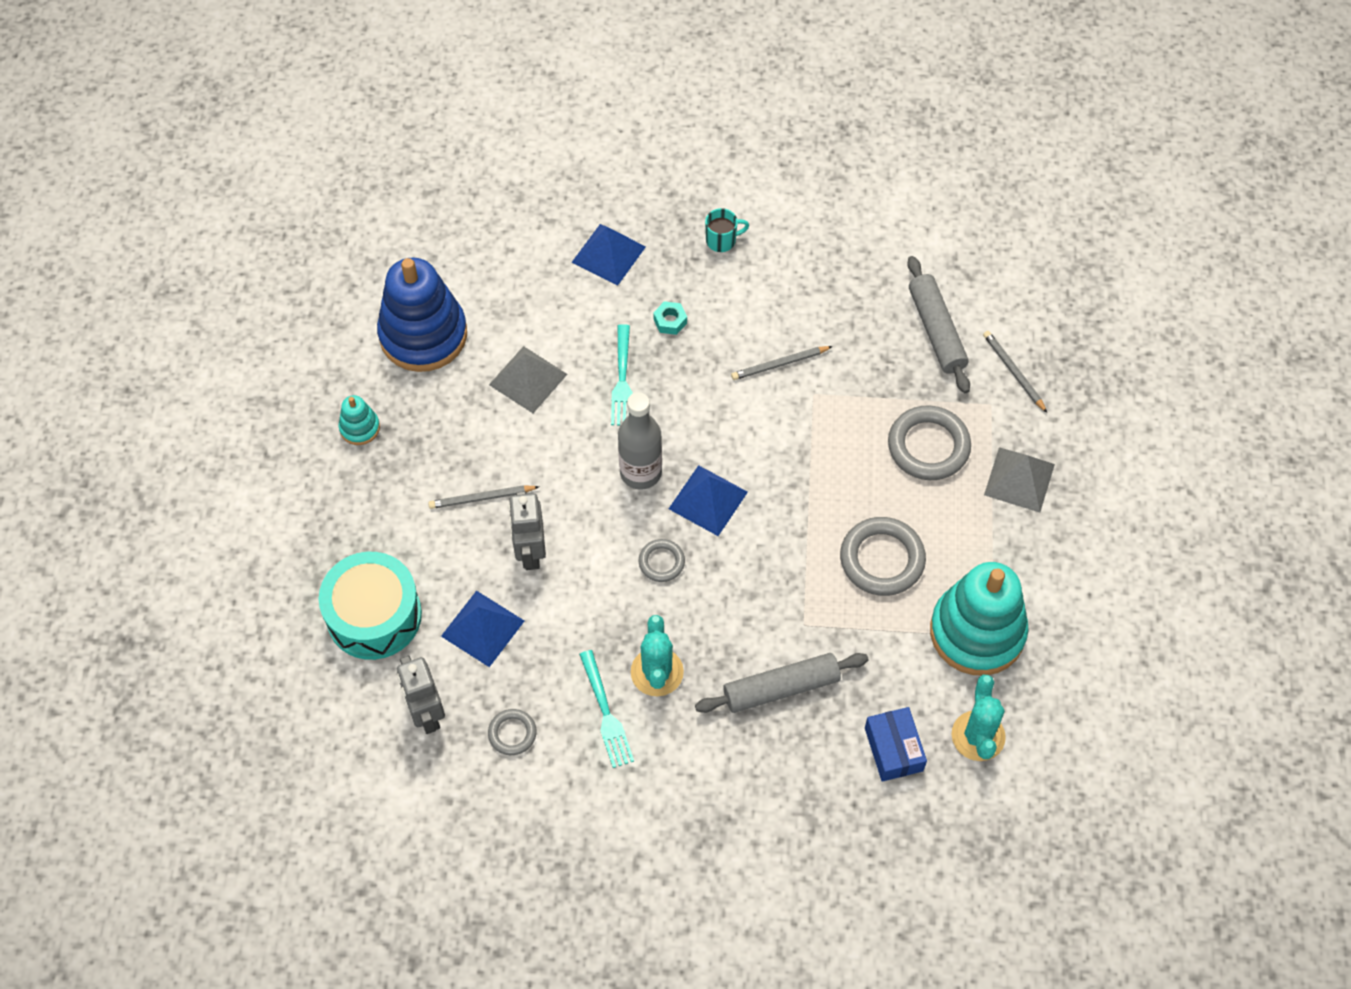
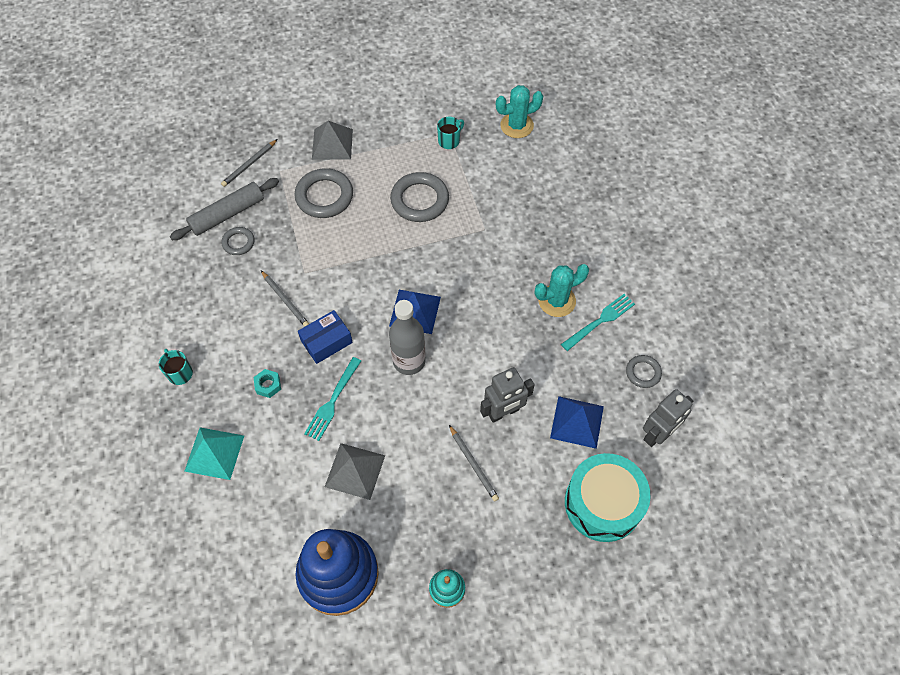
camera: 110 degrees left, 0 degrees up
(608, 254) = (214, 453): blue pyramid -> turquoise pyramid
(622, 379) = (332, 401): turquoise fork -> turquoise fork turned 135 degrees clockwise
(661, 562) = (475, 324): grey ring -> grey ring (238, 242)
(781, 688) = (534, 229): grey rolling pin -> none
(893, 749) = (545, 162): blue box -> blue box (326, 342)
(977, 632) = (449, 141): turquoise stacking toy -> turquoise mug

